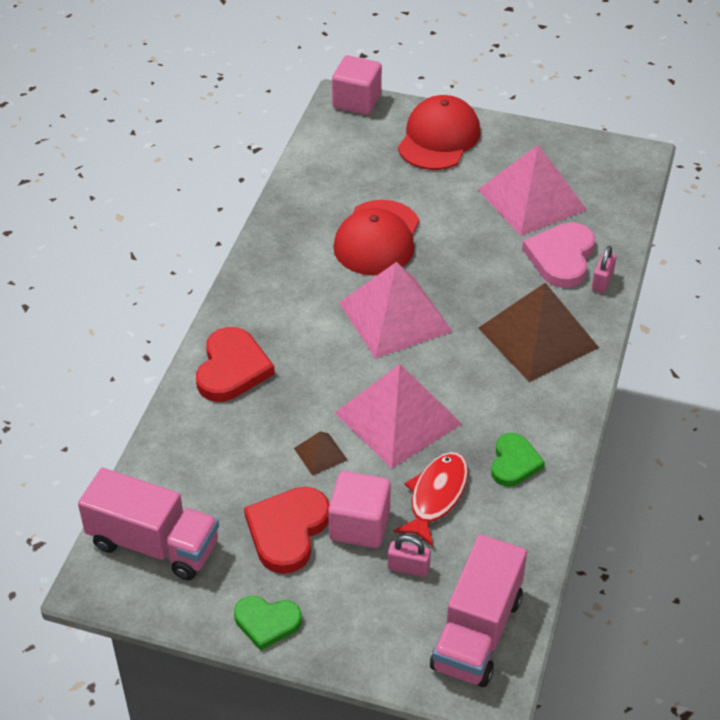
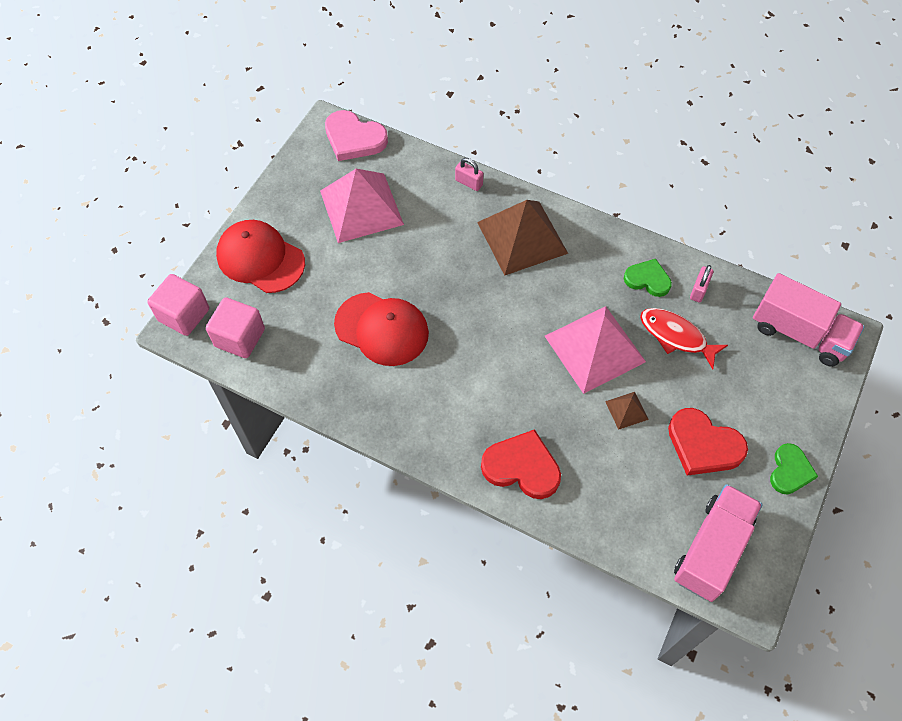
camera: 80 degrees left, 15 degrees up
(359, 525) = (701, 393): pink cube -> pink cube (240, 338)
(395, 316) = (481, 331): pink pyramid -> none
(408, 568) = (742, 366): pink padlock -> pink padlock (698, 290)
(561, 257) = (436, 203): pink heart -> pink heart (354, 139)

